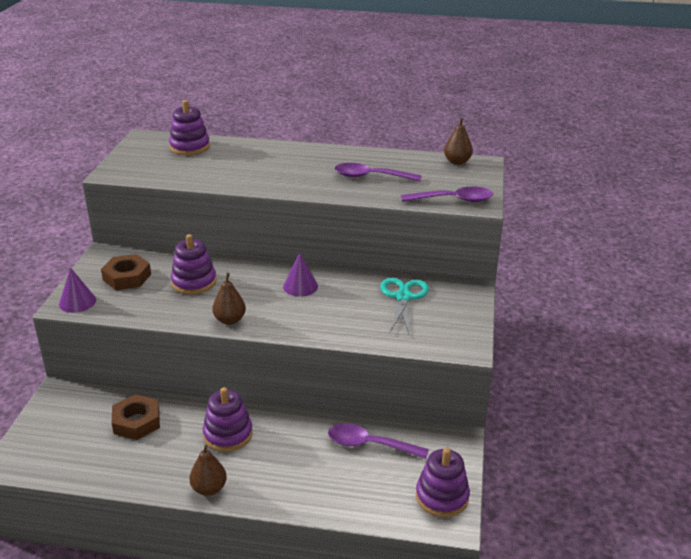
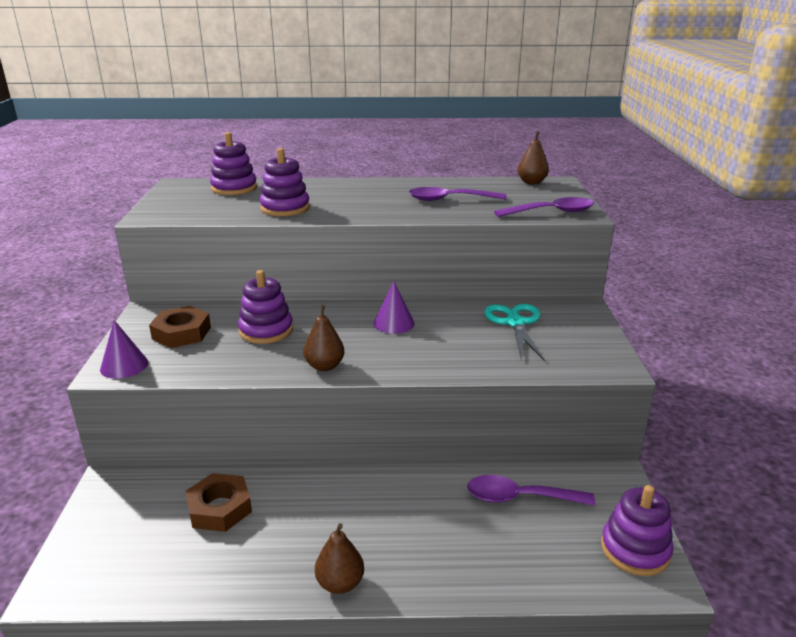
camera: 10 degrees left, 5 degrees down
(228, 434) = (342, 508): purple stacking toy -> purple stacking toy (285, 208)

